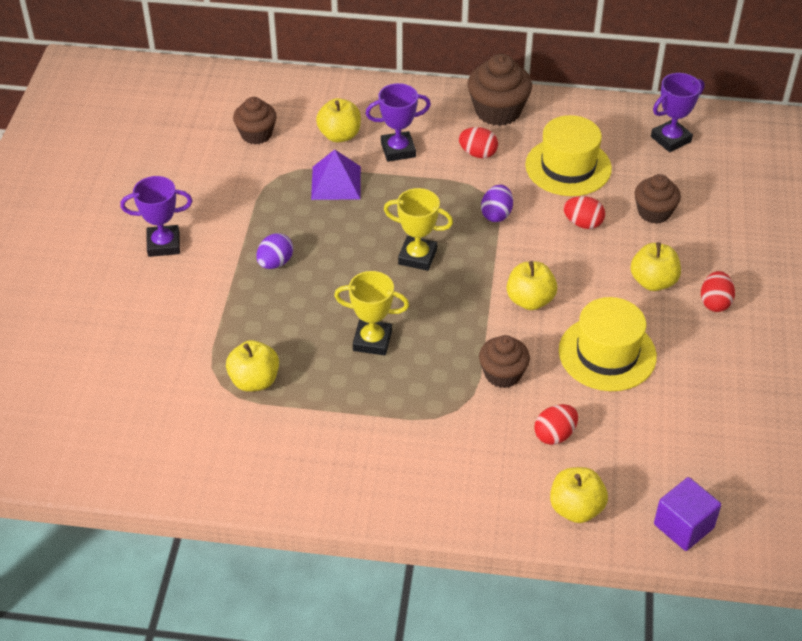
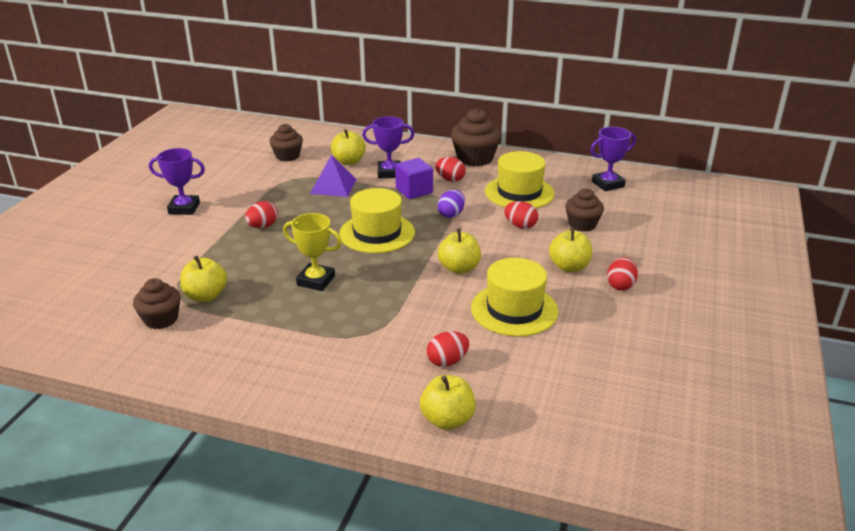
camera: 10 degrees right, 15 degrees down
(275, 263) = (263, 226): purple egg -> red egg
(417, 257) = (377, 233): yellow trophy -> yellow hat
(502, 374) = (417, 314): brown cupcake -> brown cupcake (161, 319)
(683, 526) = (548, 447): purple cube -> purple cube (414, 191)

